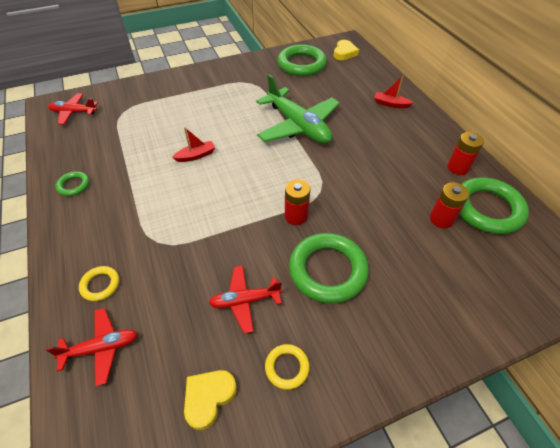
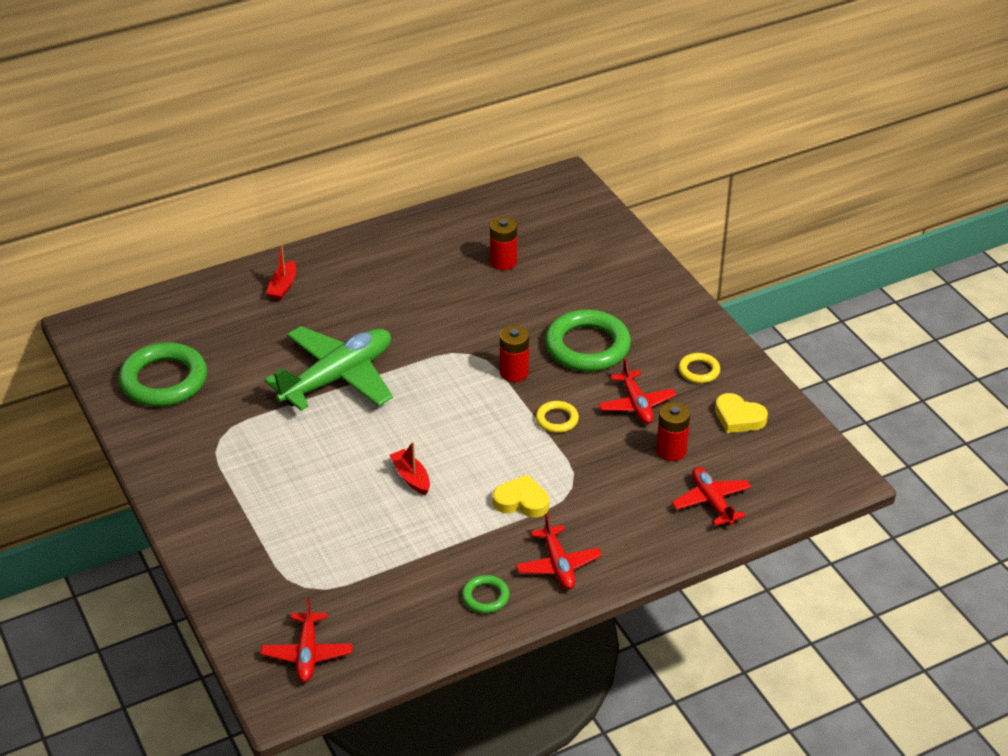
camera: 95 degrees left, 10 degrees down
(82, 226) = (558, 565): none -> red plane
(100, 285) = (640, 522): yellow ring -> yellow ring (557, 419)
(344, 53) = (129, 330): yellow heart -> yellow heart (521, 501)
(458, 167) = (417, 240): red battery -> red battery (671, 451)
(487, 209) = (483, 228): green ring -> none

